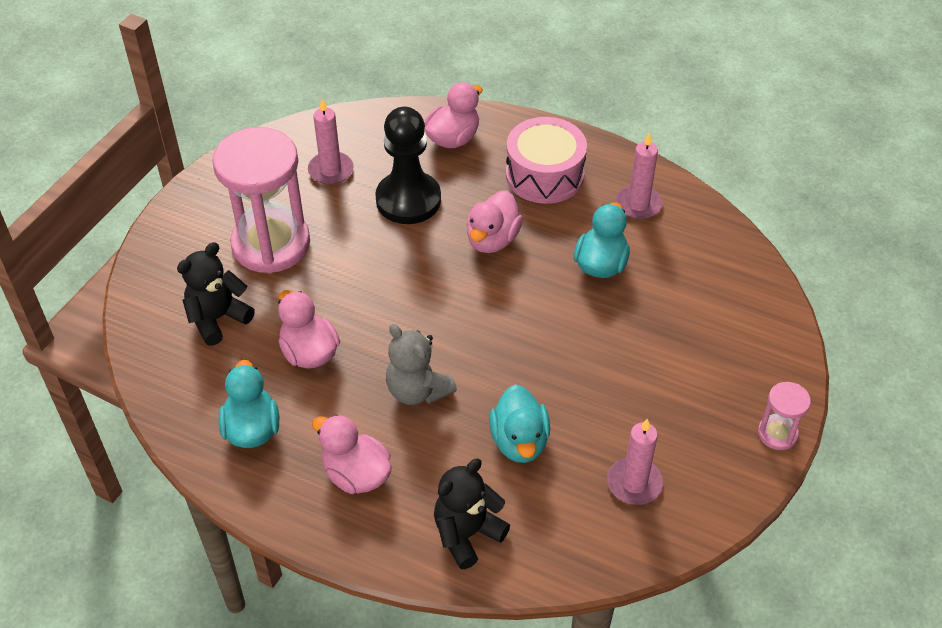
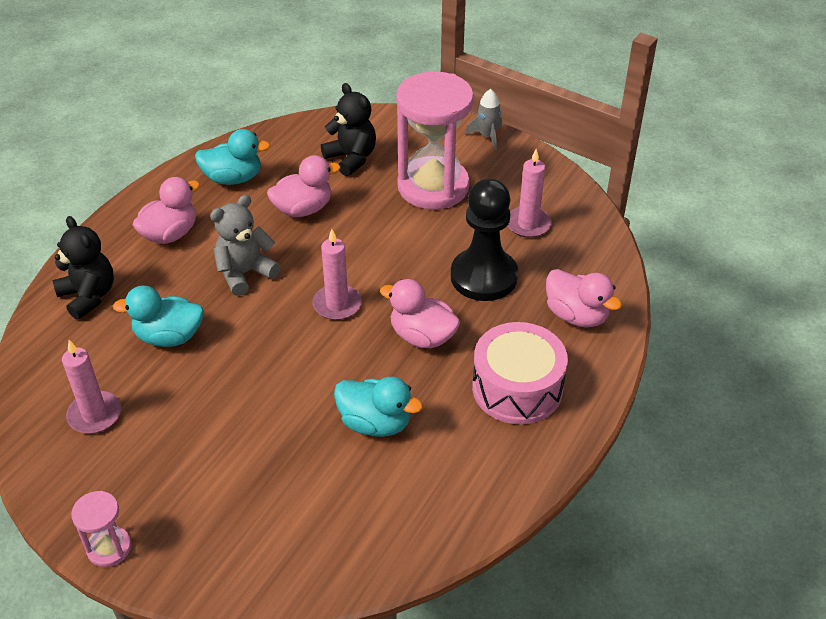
camera: 95 degrees right, 5 degrees down
(184, 204) = (487, 136): none -> grey rocket
(638, 204) = (465, 470): pink candle -> pink candle (337, 304)

